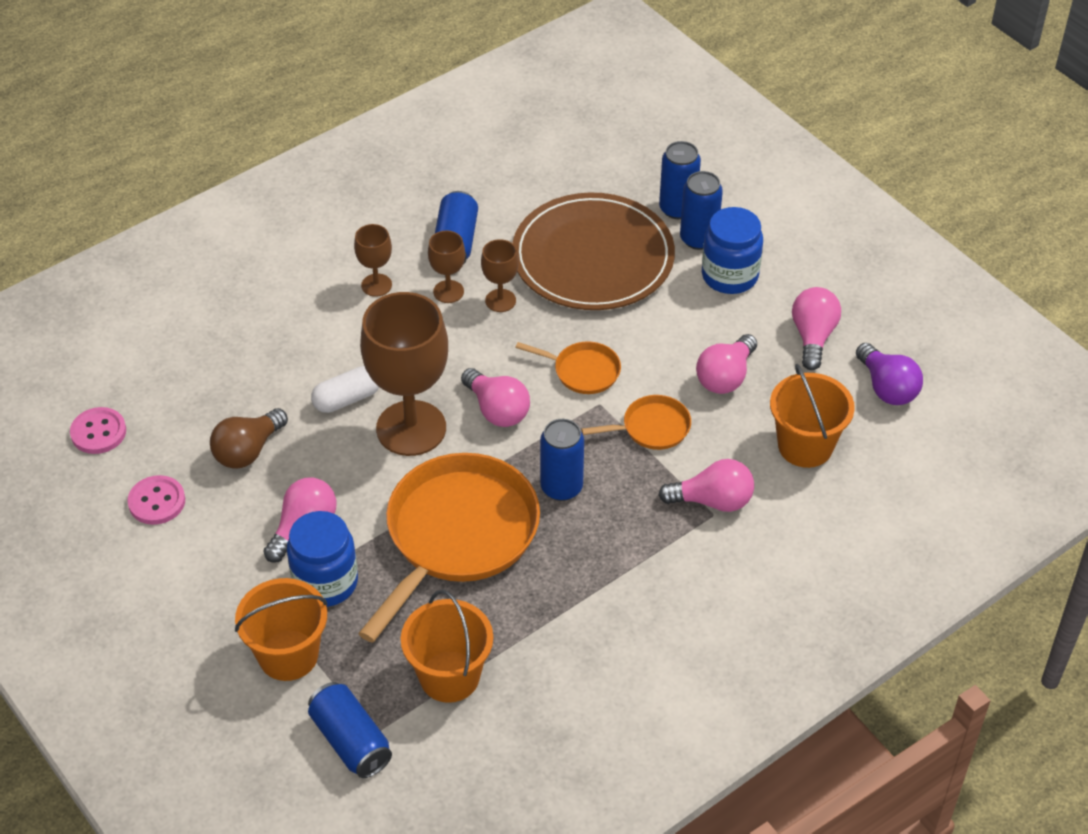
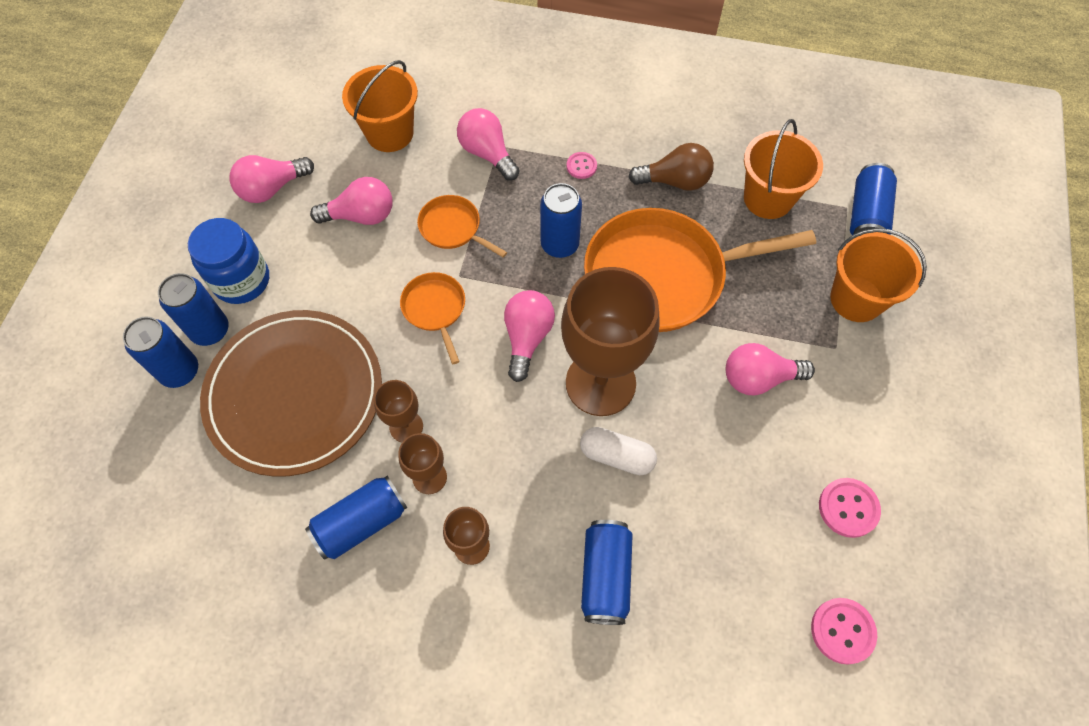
camera: 130 degrees left, 15 degrees up
(248, 451) = (737, 485): brown light bulb -> brown light bulb (675, 181)
(278, 338) = (605, 576): none -> blue can
(325, 582) = (783, 325): blue jar -> none
(629, 560) = (581, 166): none -> pink button
(887, 387) = (291, 120): purple light bulb -> none

